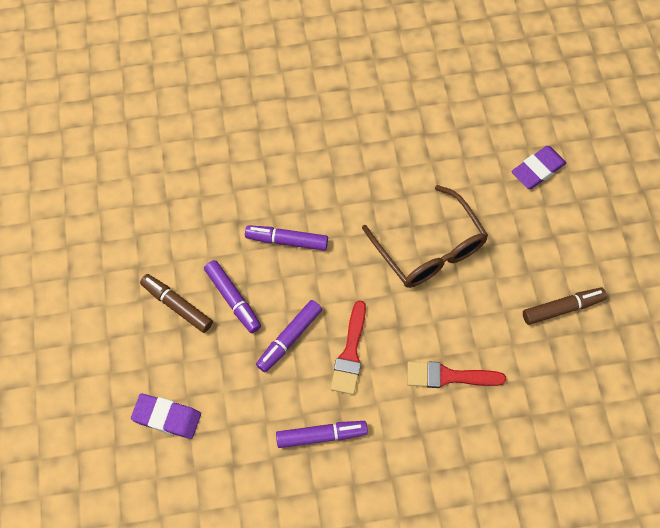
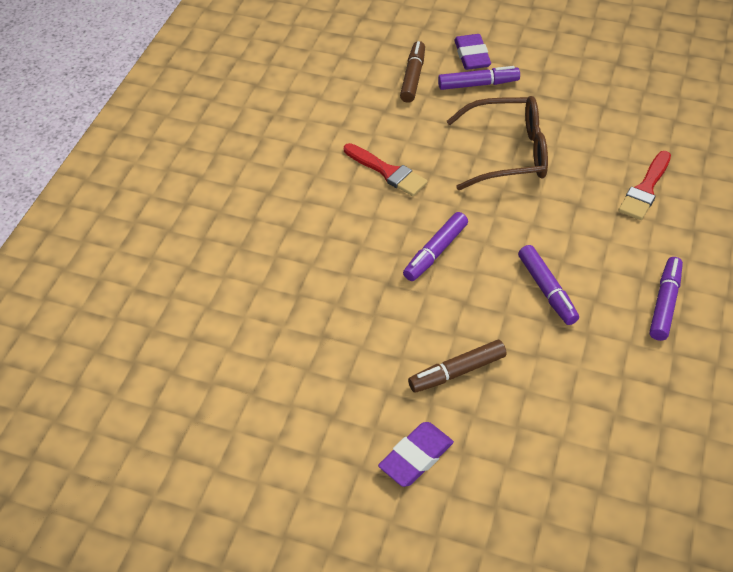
camera: 60 degrees left, 15 degrees down
(167, 417) = (586, 428): purple eraser -> purple eraser (416, 457)
(233, 299) = (476, 320): purple marker -> purple marker (478, 84)
(350, 353) = (587, 249): red brush -> red brush (387, 172)
(562, 308) = (615, 93): brown marker -> brown marker (413, 77)

